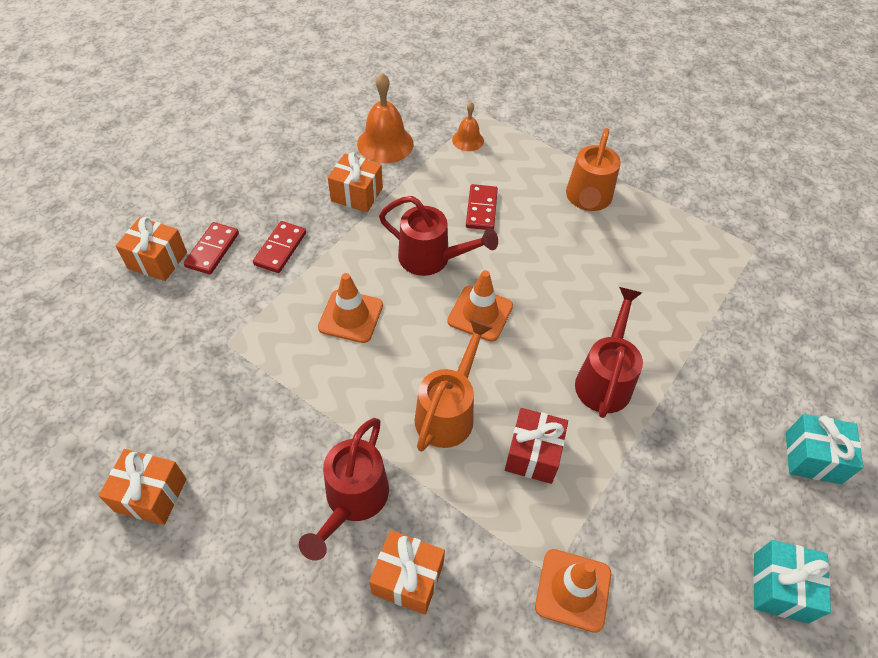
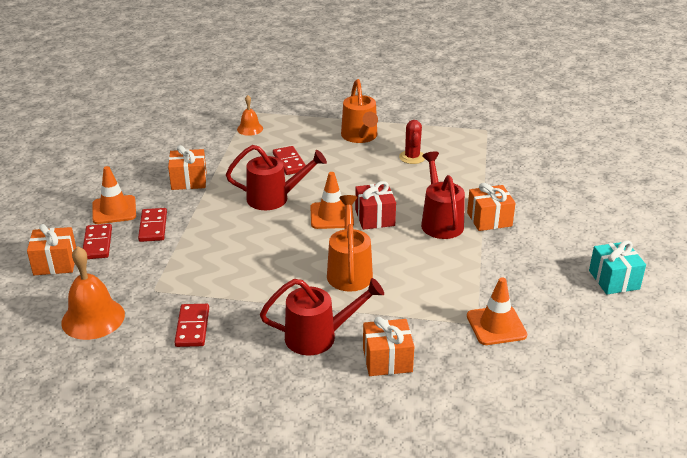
camera: 25 degrees left, 20 degrees down
(151, 495) = (164, 388): orange gift -> orange gift (489, 219)
(231, 418) = (192, 327): none -> red domino
(351, 316) = (239, 246): orange traffic cone -> orange traffic cone (114, 210)
(353, 500) = (318, 337): red watering can -> red watering can turned 90 degrees counterclockwise
(385, 143) = (188, 147): orange bell -> orange bell (93, 318)
(533, 454) = (422, 272): red gift -> red gift (374, 217)
(632, 257) = (412, 157): none -> red cactus
(813, 457) = (590, 216): turquoise gift -> none

